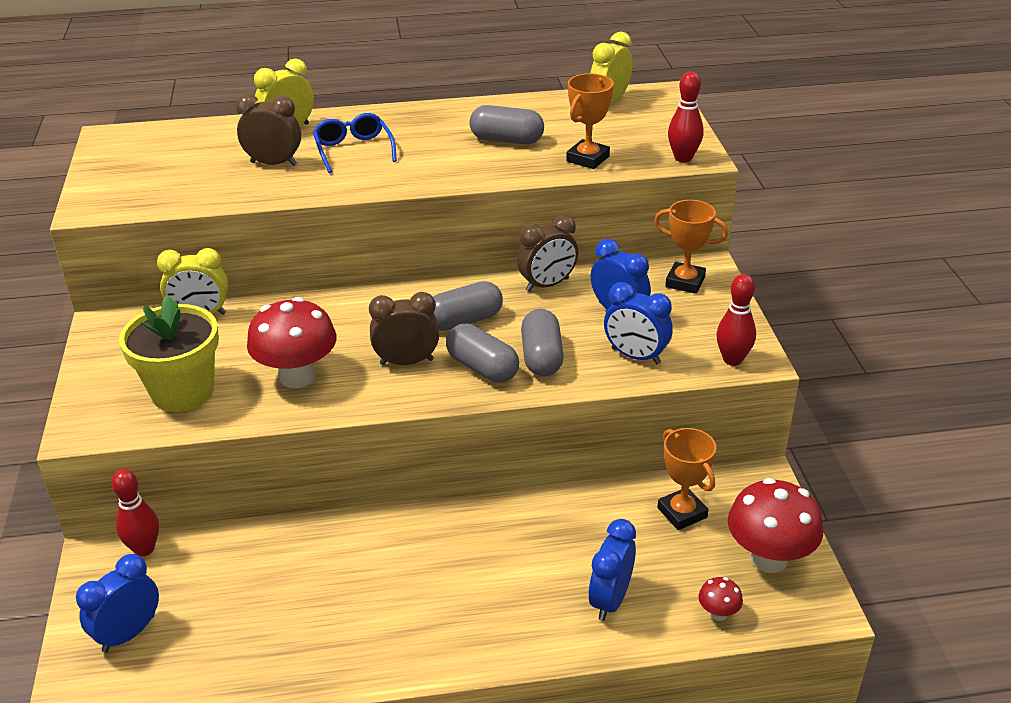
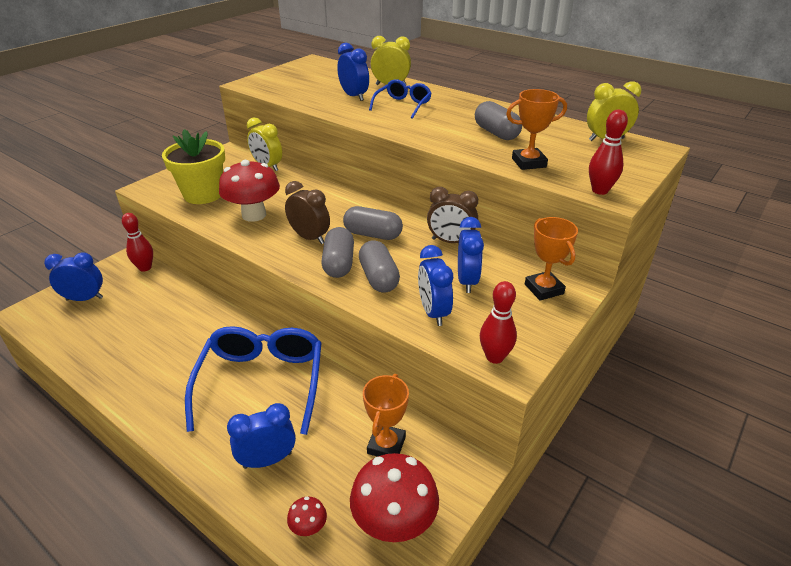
camera: 45 degrees right, 0 degrees up
(274, 164) = (354, 96): brown clock -> blue clock
(499, 551) = (261, 383): none -> blue glasses
(542, 357) = (379, 278): grey capsule -> grey capsule turned 60 degrees counterclockwise

